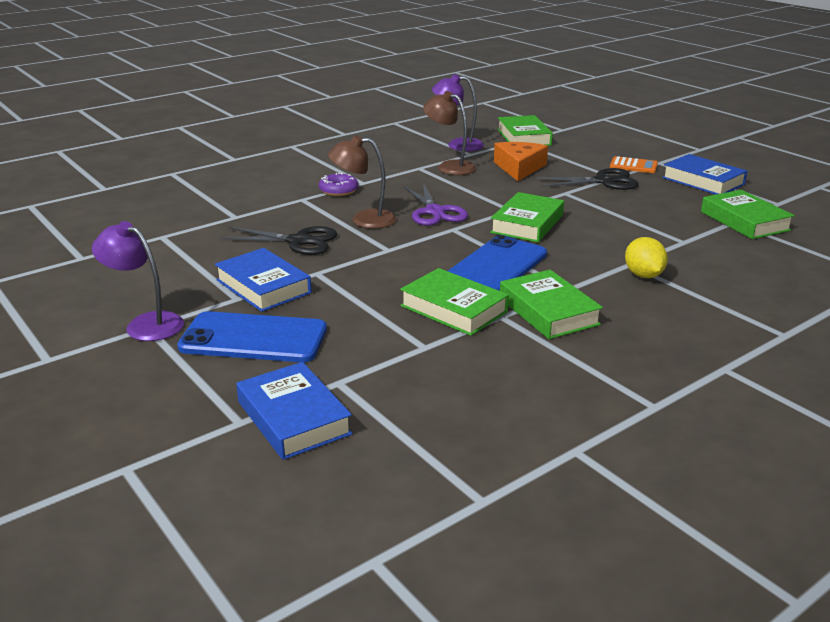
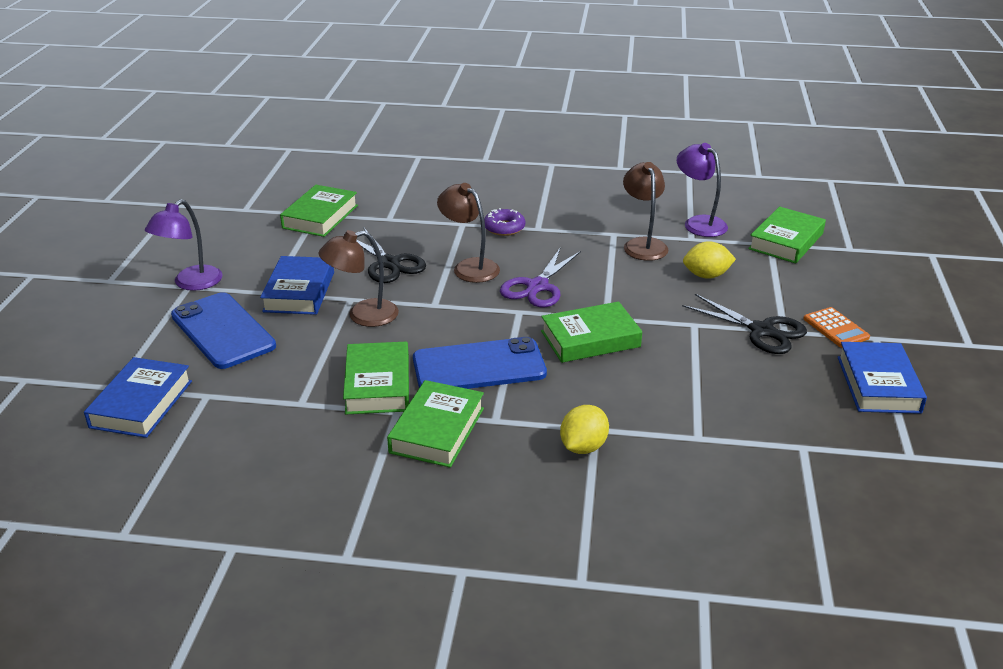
camera: 45 degrees right, 5 degrees up
(146, 324) = (191, 283): purple lamp -> purple lamp turned 135 degrees counterclockwise
(350, 278) = (363, 315): none -> brown lamp
(519, 168) = (706, 275): orange cheese -> yellow lemon
(744, 221) = (817, 453): green book -> green book (320, 217)

